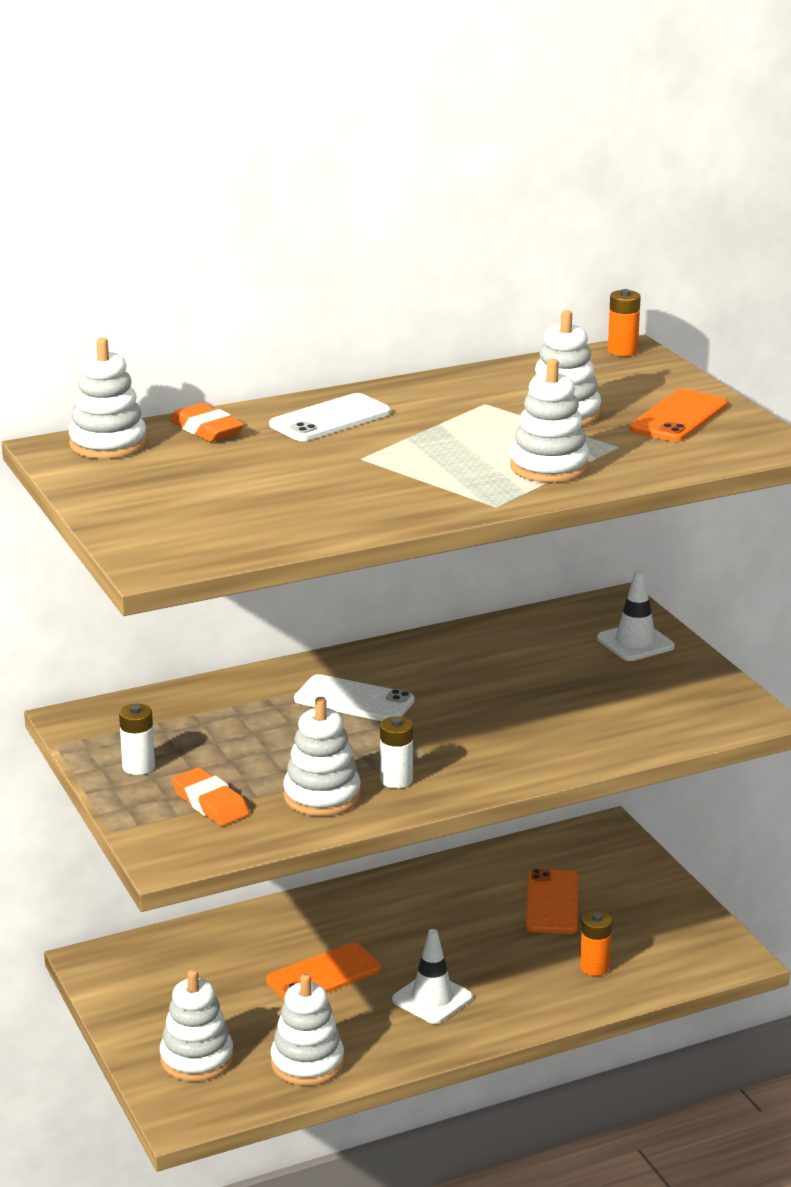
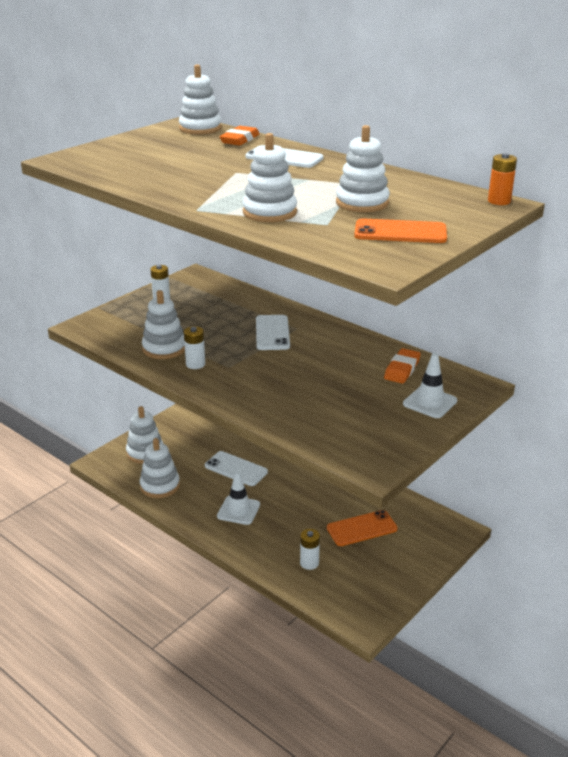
camera: 65 degrees right, 5 degrees up
(210, 803) = (138, 323): orange eraser -> orange eraser (402, 369)
(324, 975) = (236, 469): orange phone -> white phone
(594, 967) = (309, 563): orange battery -> white battery

